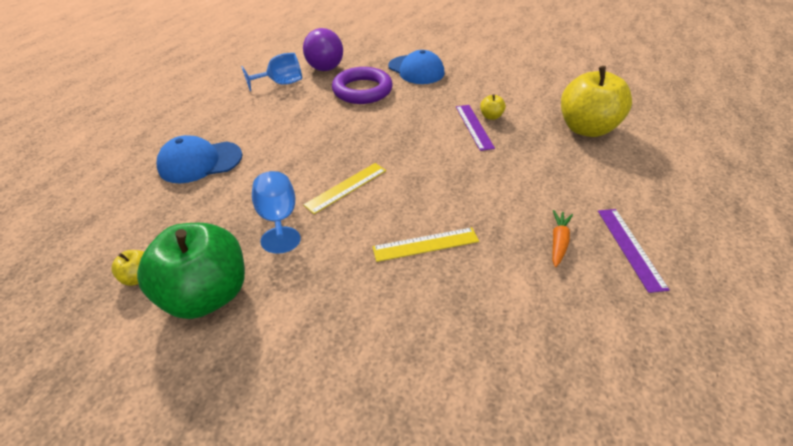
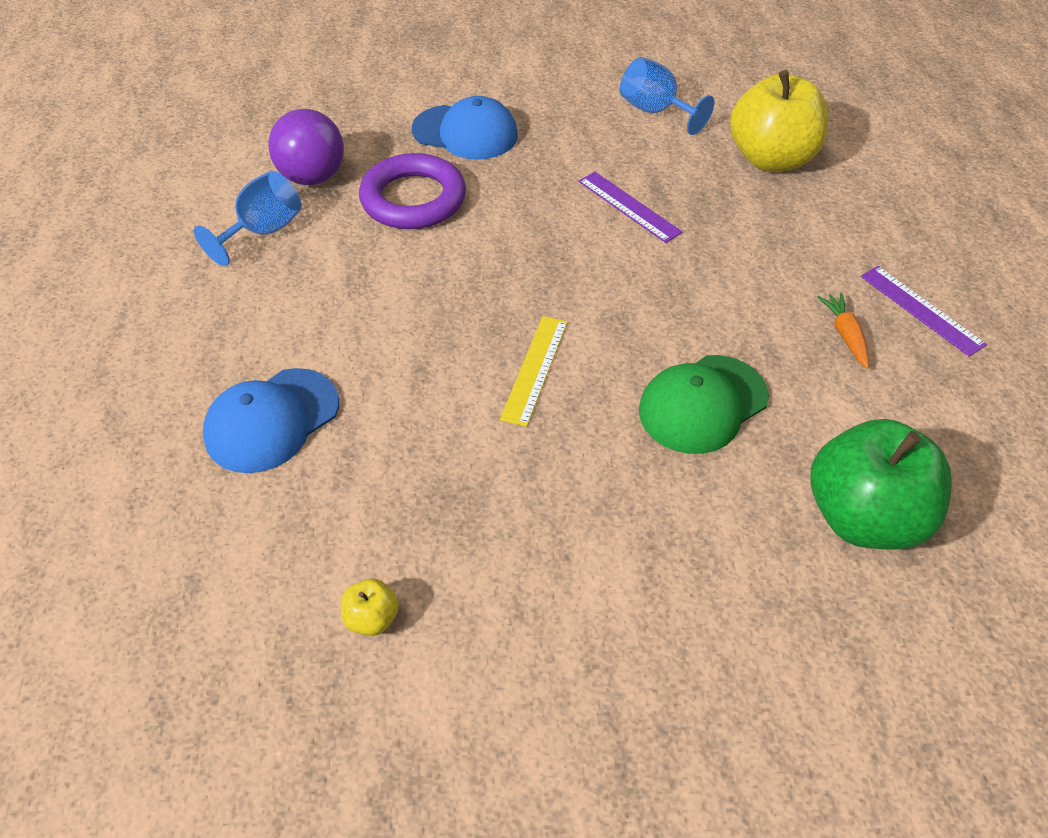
camera: 30 degrees left, 5 degrees up
(208, 293) = (491, 592): green apple -> green apple (864, 517)
(279, 218) = (485, 453): blue goblet -> blue goblet (655, 111)
(425, 244) = (702, 404): yellow ruler -> green cap
(491, 116) = (639, 181): yellow apple -> none

